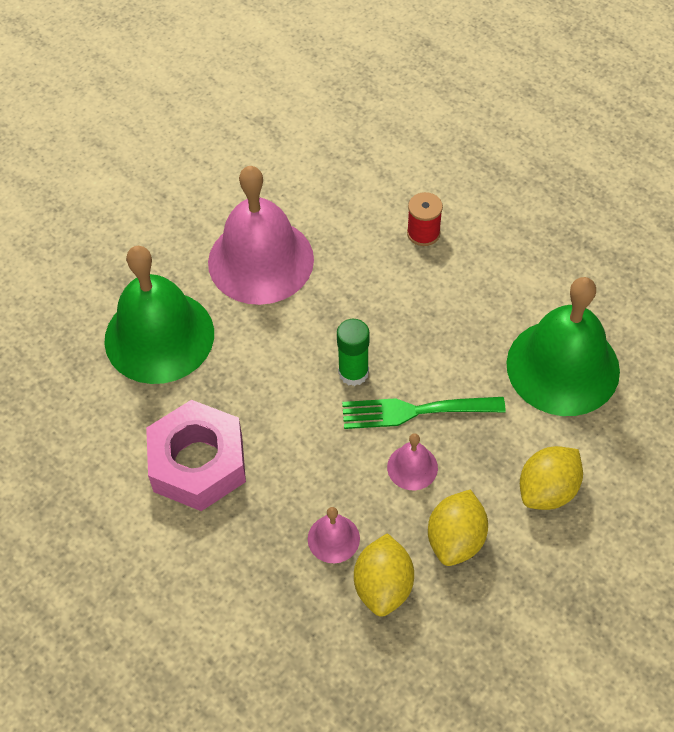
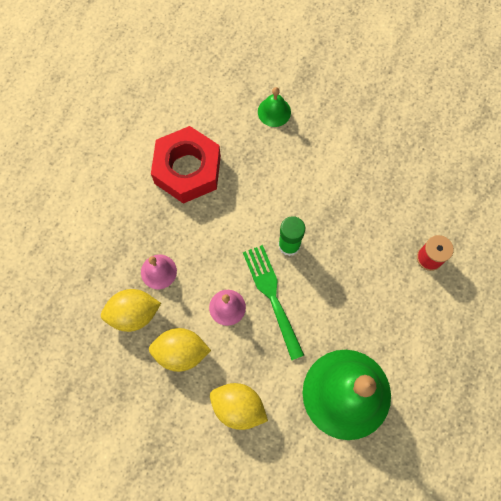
camera: 70 degrees right, 15 degrees up
(159, 336) = (274, 111): green bell -> green bell, size x0.43
(198, 463) = (187, 169): pink nut -> red nut
(261, 260) = (360, 153): pink bell -> none

